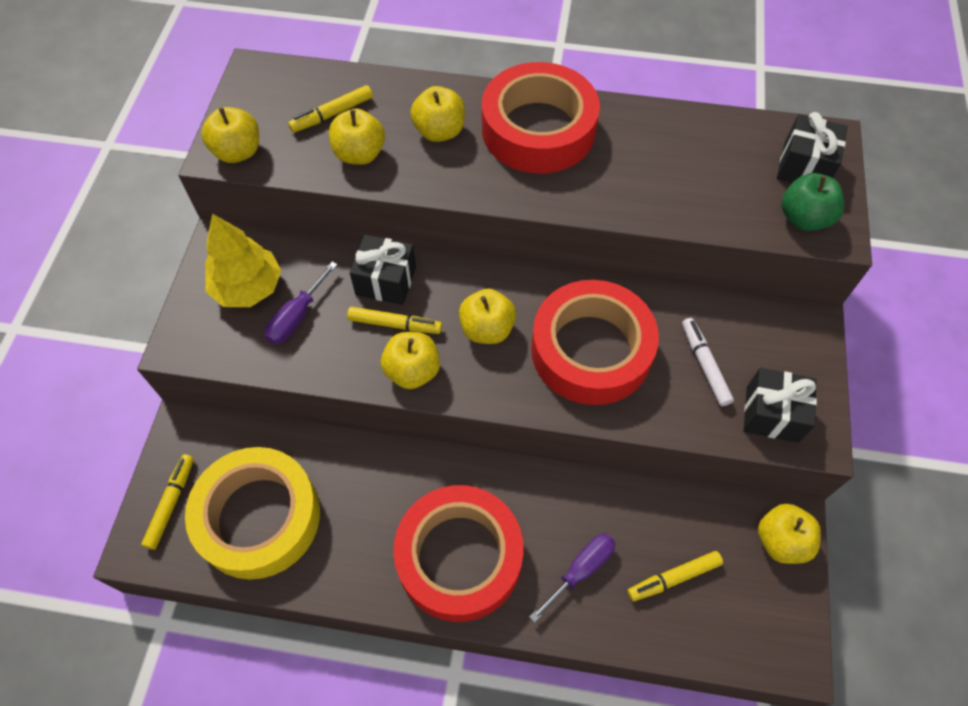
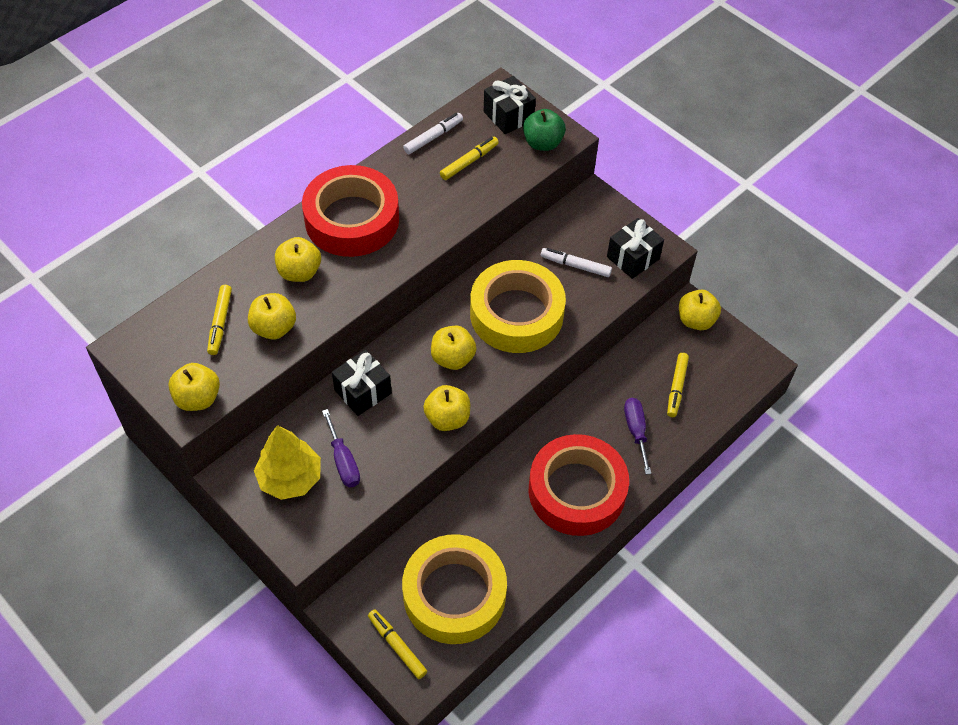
camera: 55 degrees left, 5 degrees down
(395, 324) = (403, 407): yellow marker -> yellow marker (469, 162)
(591, 350) = (516, 314): red tape -> yellow tape
(705, 125) = (433, 137): none -> white marker

